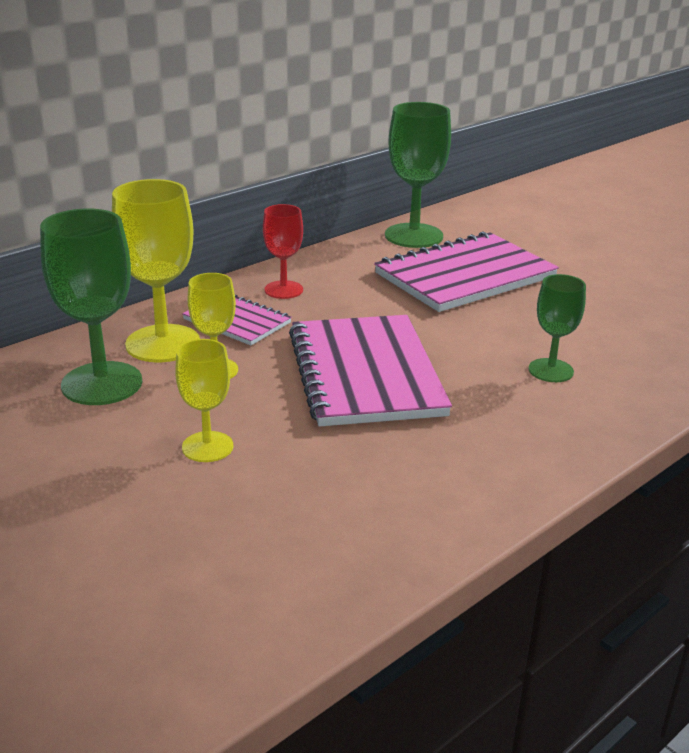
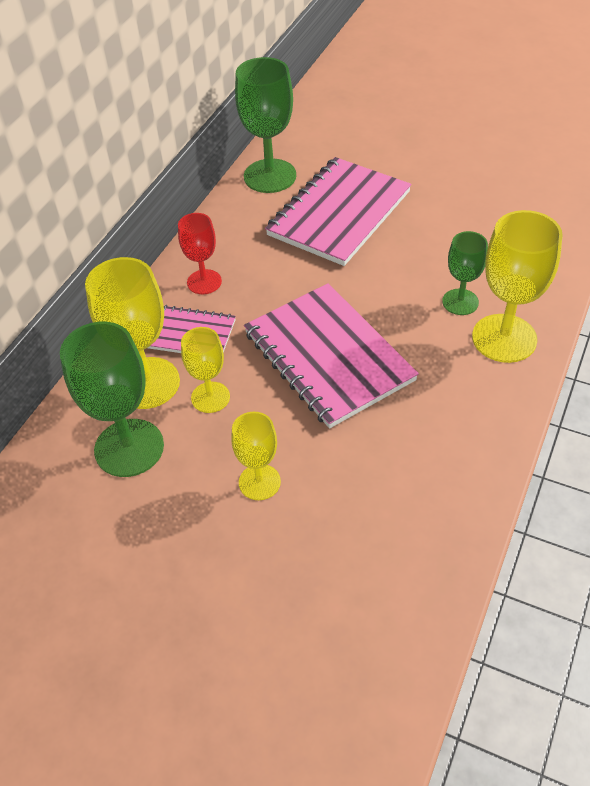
camera: 20 degrees left, 20 degrees up
(582, 412) = (504, 338): none -> yellow goblet

